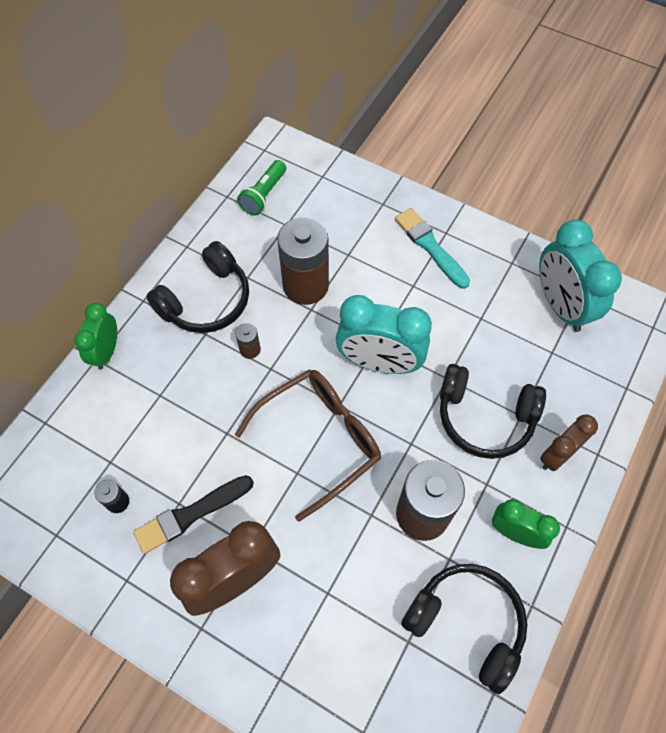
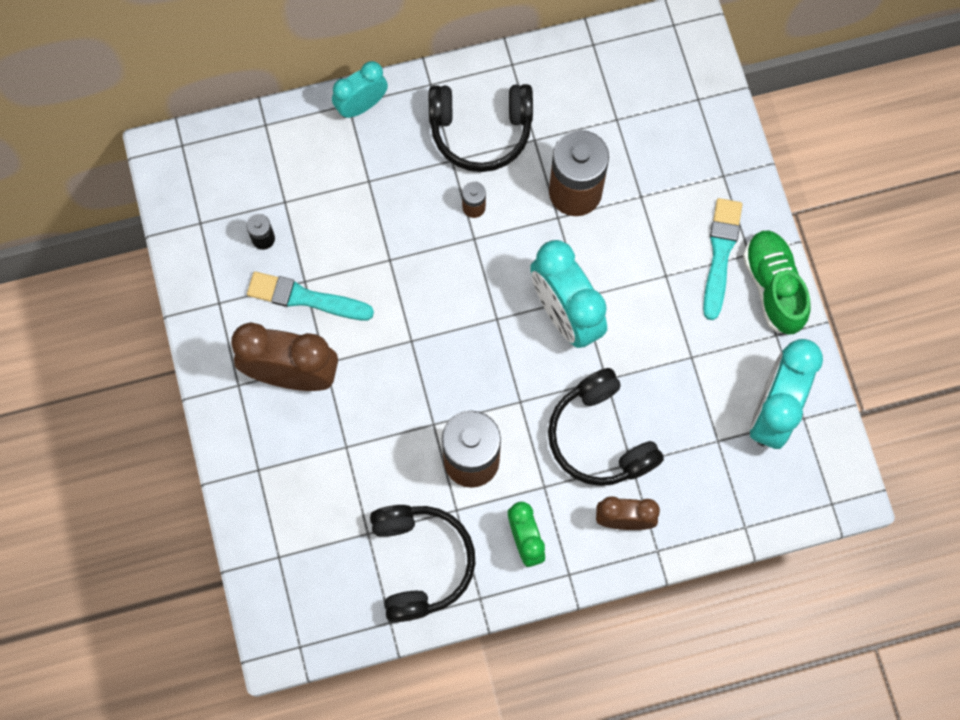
camera: 45 degrees right, 10 degrees up
(106, 352) = (361, 105): green clock -> turquoise clock
(191, 514) = (305, 298): black brush -> turquoise brush
(264, 195) = (627, 72): green flashlight -> none
(320, 439) = (454, 332): brown glasses -> none
(479, 238) = (773, 287): none -> green shoe

